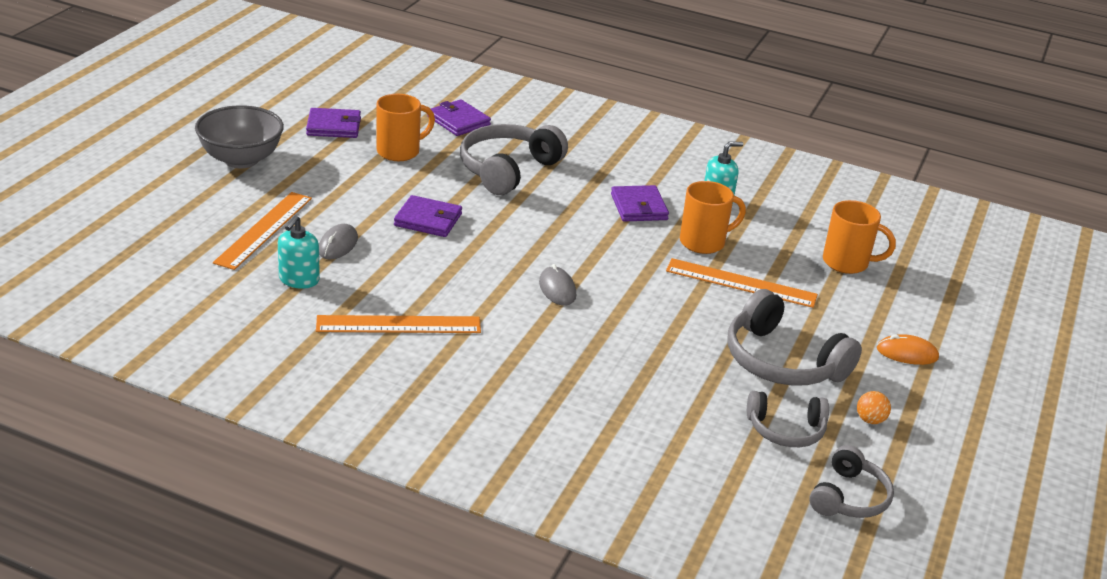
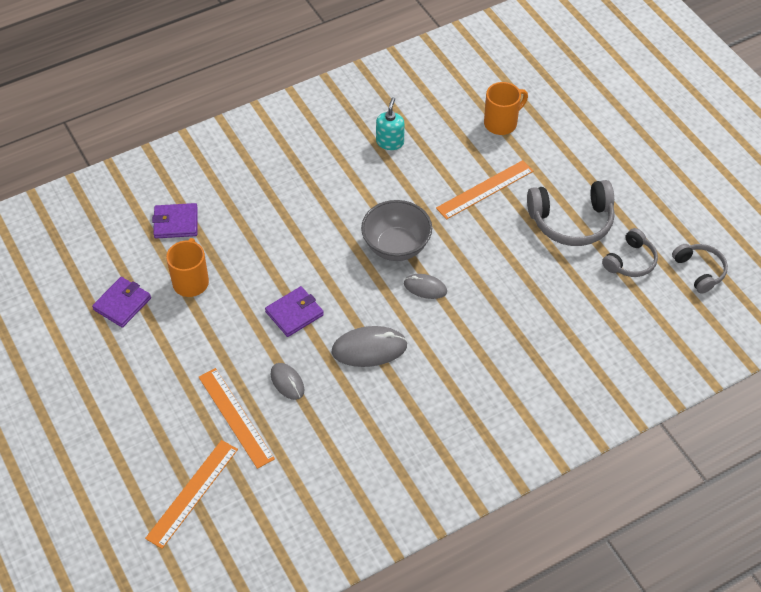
camera: 50 degrees left, 20 degrees up
(241, 159) = (126, 386): grey bowl -> grey bowl (396, 246)
(299, 280) = (314, 426): turquoise soap dispenser -> none
(398, 324) = (404, 395): orange ruler -> orange ruler (192, 493)
(434, 280) = (369, 349): none -> grey mouse
(508, 170) = (265, 231): grey headphones -> none
(639, 207) = (365, 187): purple wallet -> none
(704, 242) = (429, 179): orange mug -> none
(870, 420) = (647, 217): orange ball -> none
(907, 353) = (603, 158): orange mouse -> none

